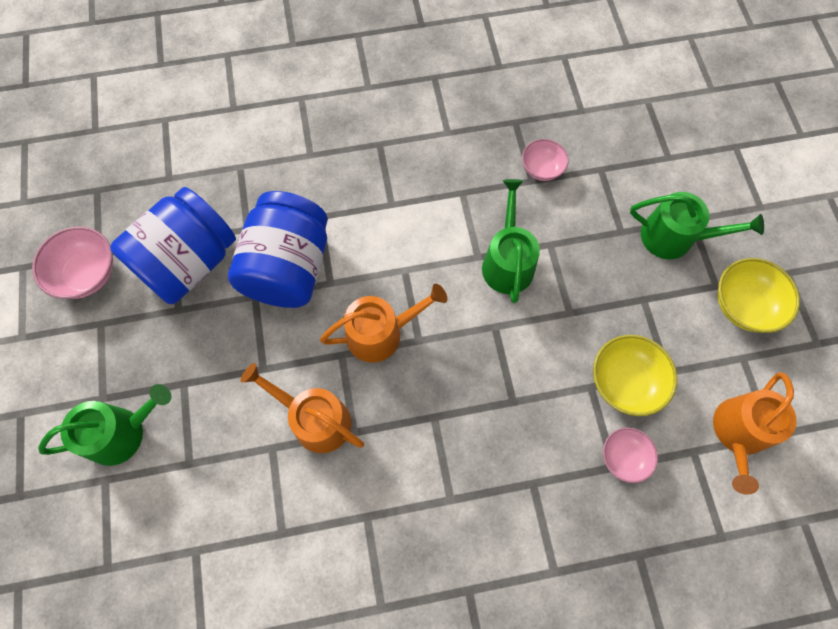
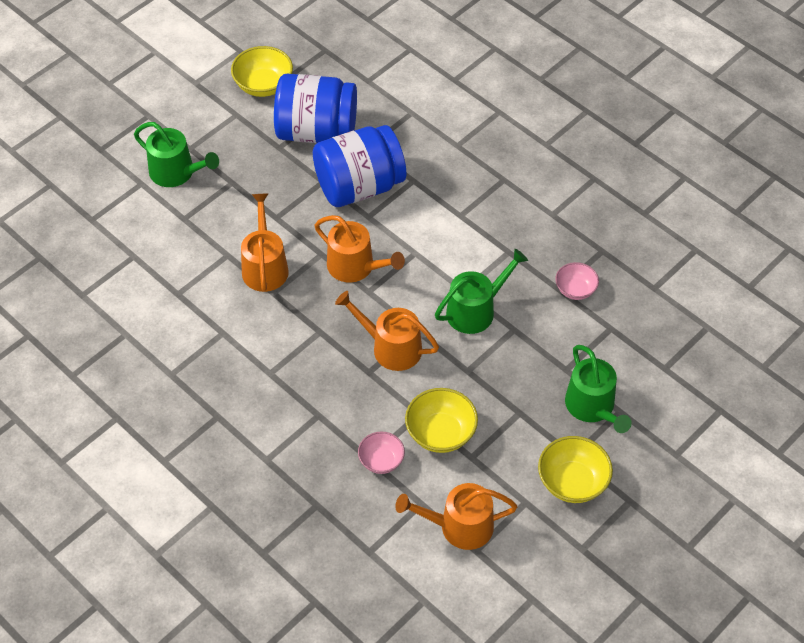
camera: 55 degrees right, 15 degrees down
(87, 274) = (263, 85): pink bowl -> yellow bowl
(498, 363) = (391, 347): none -> orange watering can

